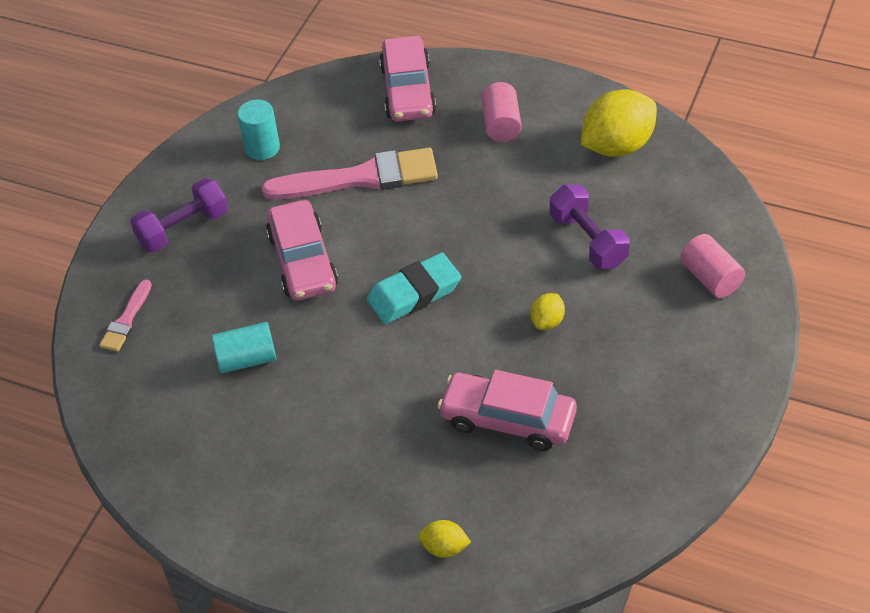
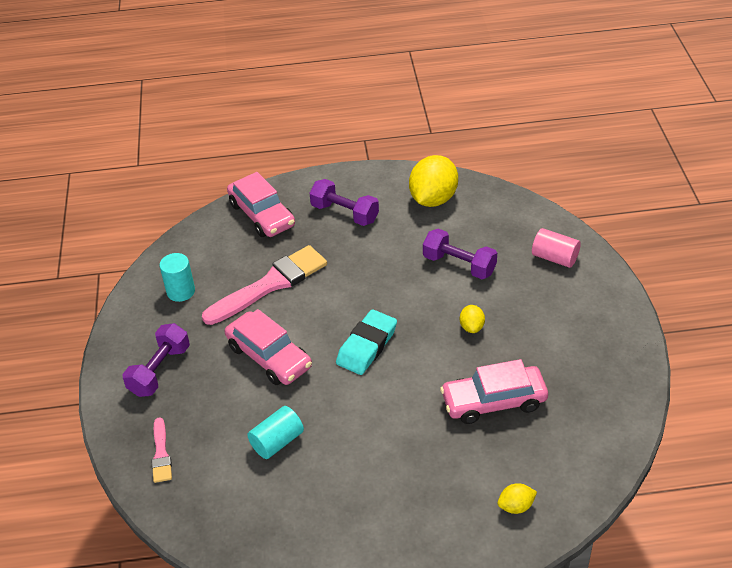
camera: 30 degrees left, 5 degrees down
(501, 124) = (345, 213): pink cylinder -> purple dumbbell

